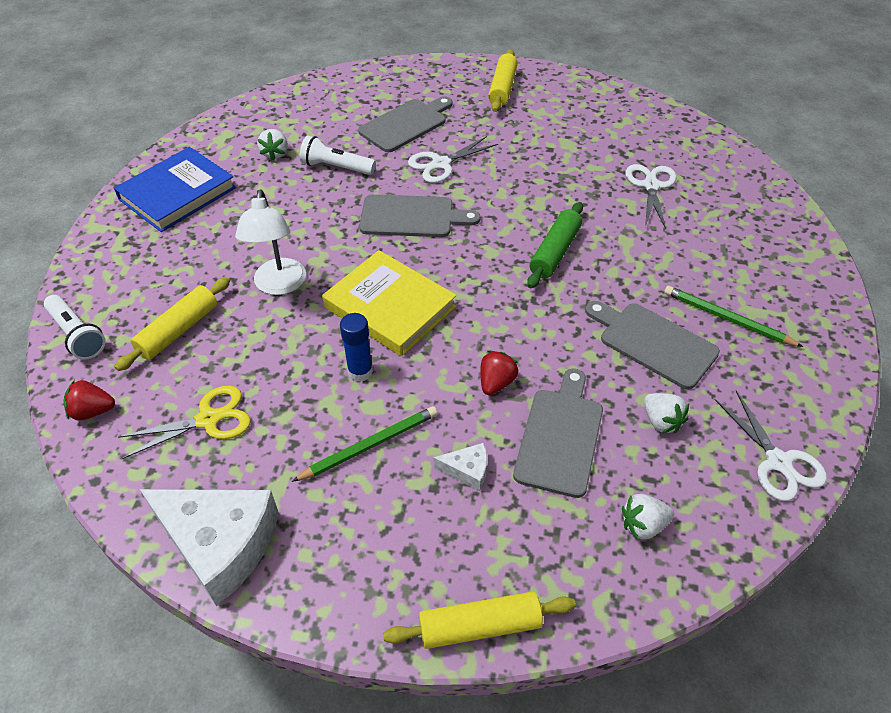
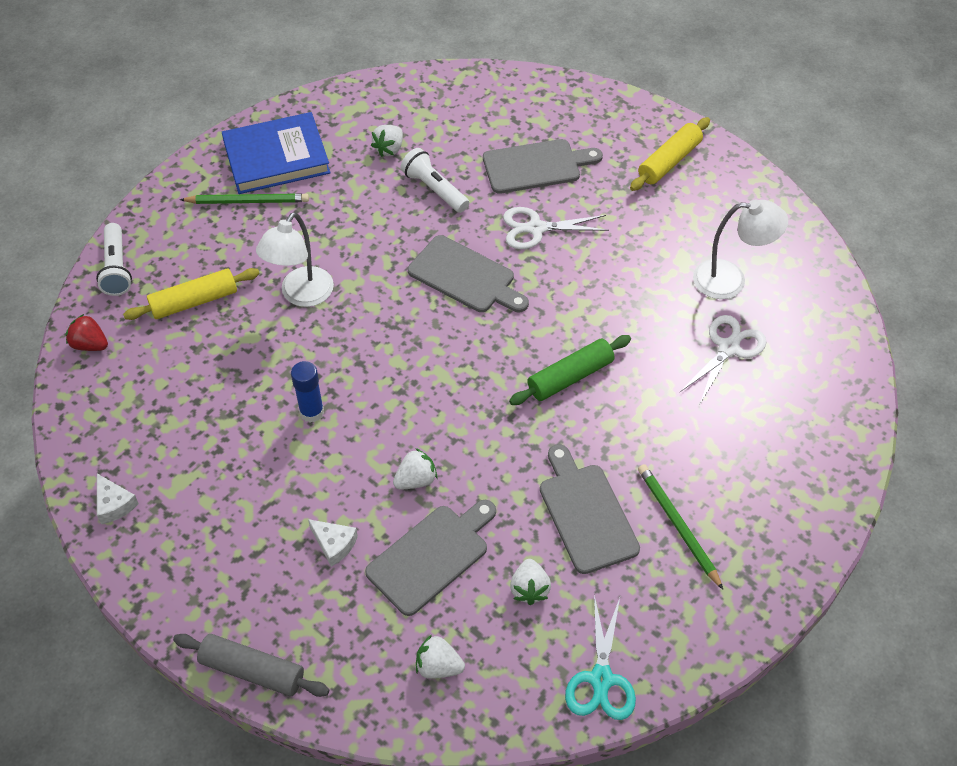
camera: 30 degrees right, 5 degrees up
(208, 419) = (168, 395): yellow scissors -> none
(220, 544) = (114, 504): white cheese -> white cheese, size x0.44
(369, 445) = (274, 482): green pencil -> green pencil (248, 201)
(389, 307) = (379, 362): yellow book -> none
(480, 626) = (252, 670): yellow rolling pin -> grey rolling pin
(496, 383) = (416, 480): red strawberry -> white strawberry
(612, 143) = (730, 280): none -> white lamp
(778, 462) = (601, 679): white scissors -> turquoise scissors

